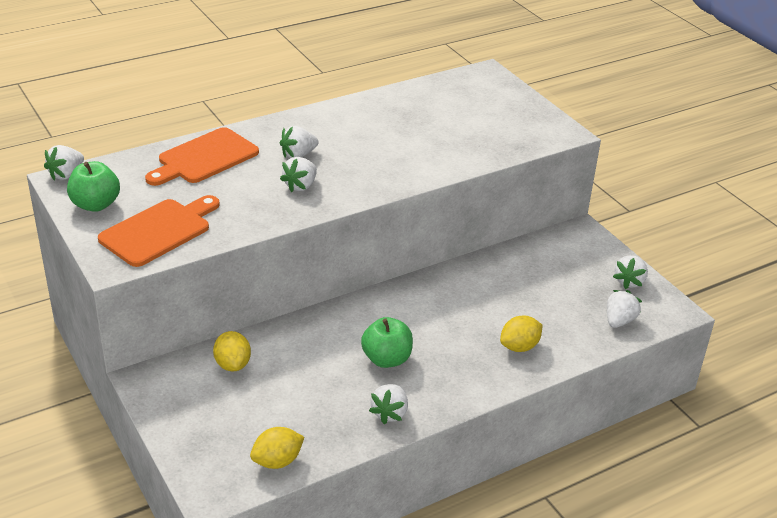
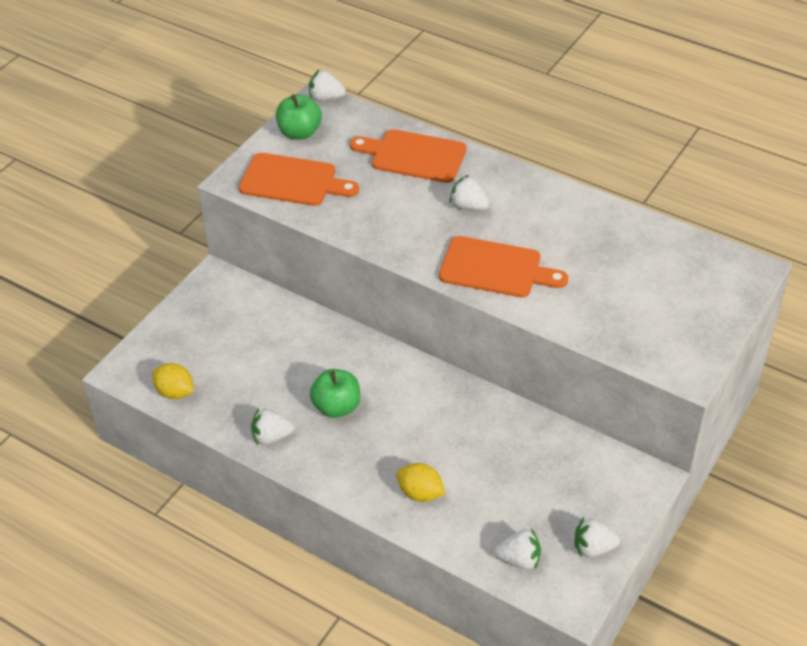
camera: 65 degrees right, 10 degrees up
(232, 364) = (264, 316): yellow lemon -> none
(300, 186) = (422, 229): white strawberry -> none
(384, 169) = (496, 268): none -> orange cutting board

